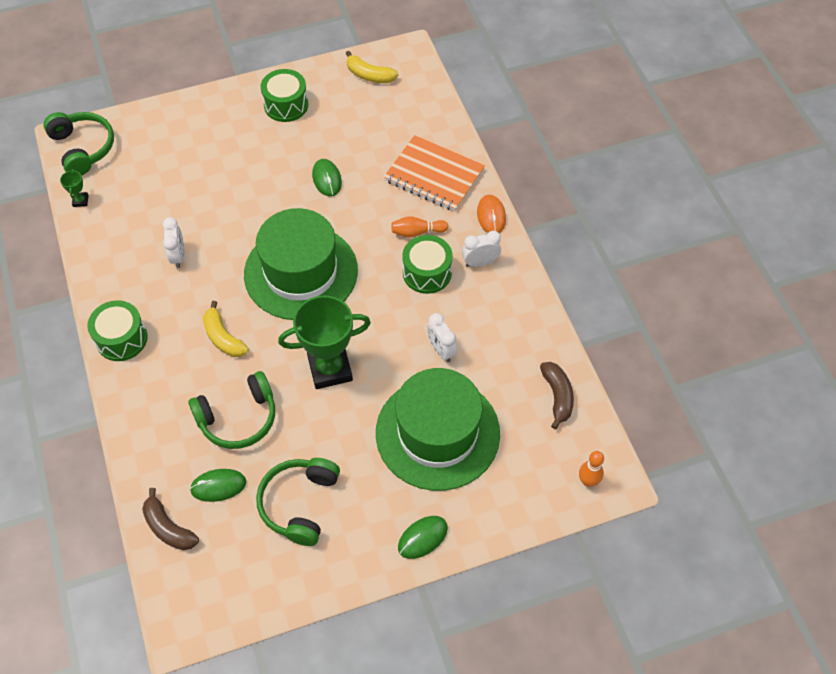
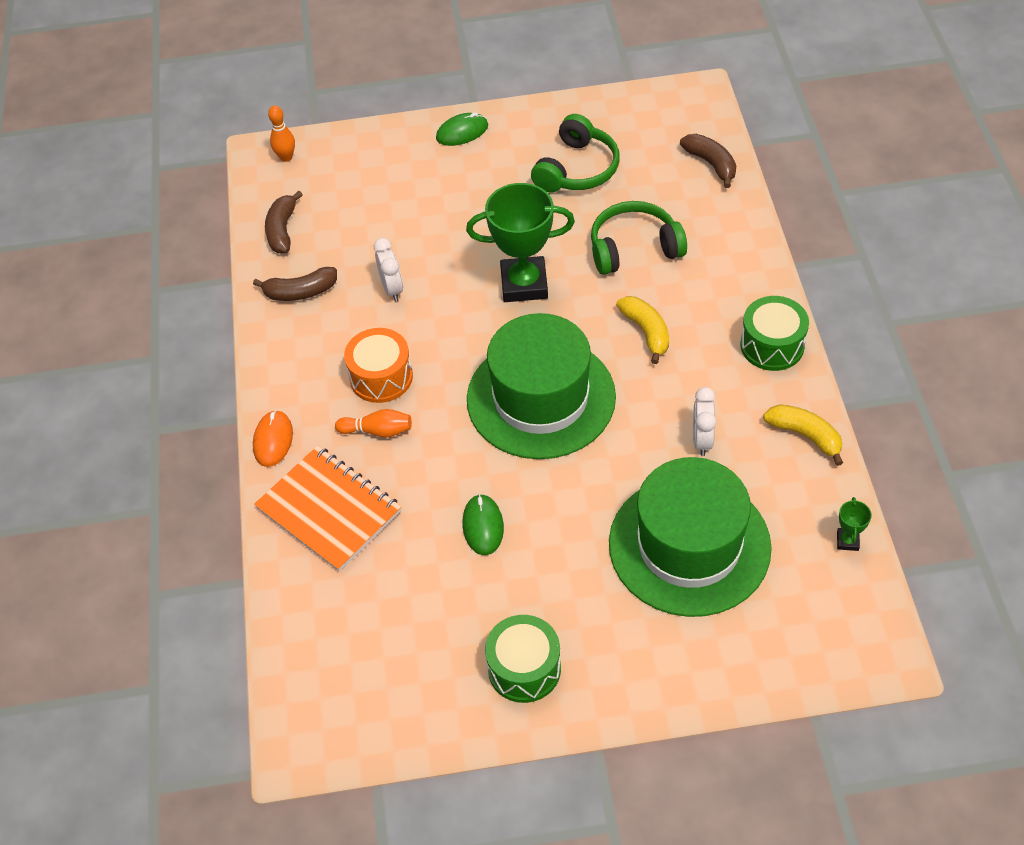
camera: 165 degrees left, 5 degrees down
(83, 148) = (855, 633): green headphones -> none
(218, 486) = (659, 191): green mouse -> none
(369, 75) = (376, 709): yellow banana -> yellow banana (805, 436)
(427, 273) = (381, 377): green drum -> orange drum
(437, 433) = (421, 212): green hat -> green hat (689, 545)
(480, 263) = (310, 381): white clock -> none
(517, 337) = (300, 292): none -> brown banana

